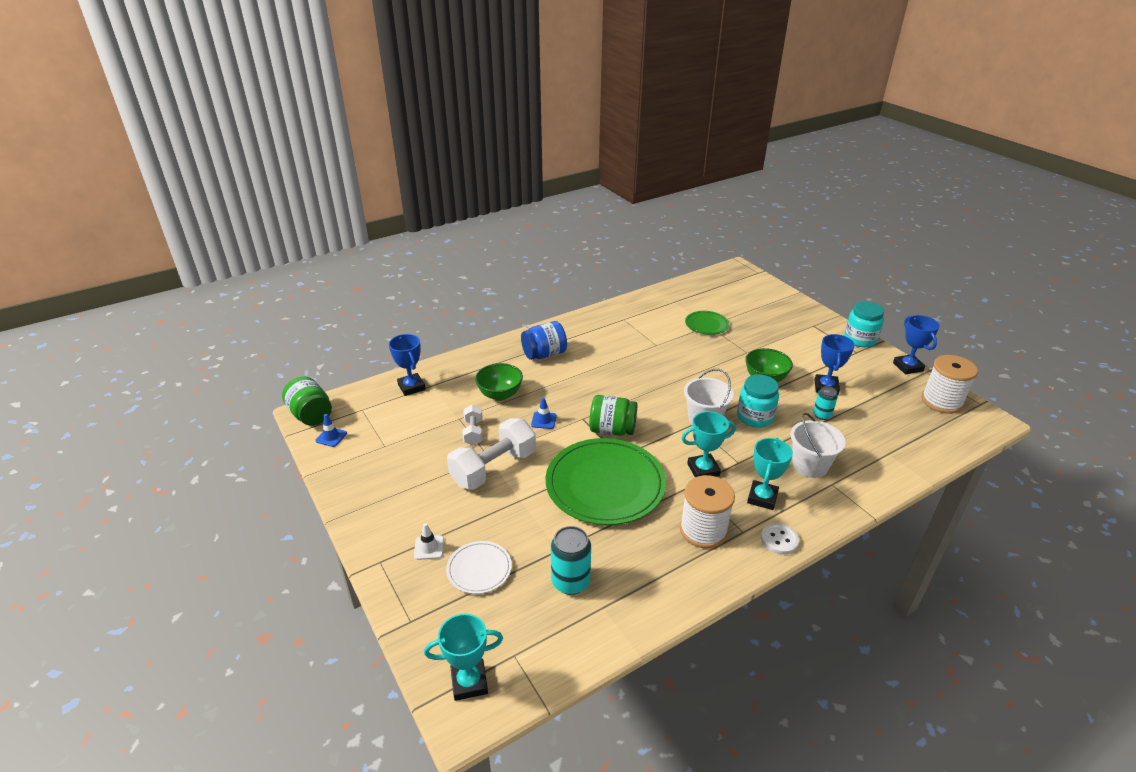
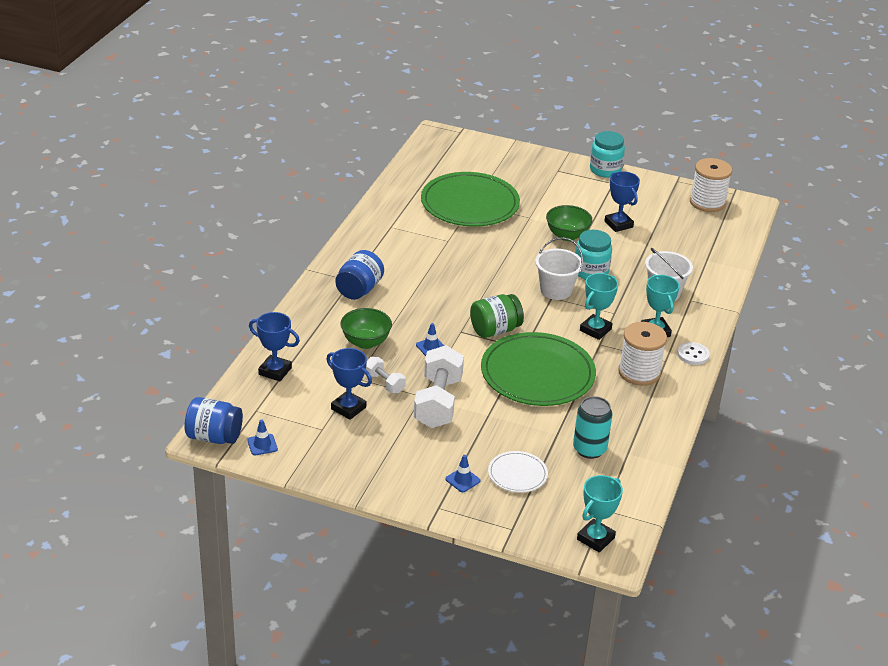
camera: 40 degrees left, 0 degrees up
(311, 415) = (214, 437): green jar -> blue jar
(429, 547) = (462, 480): white traffic cone -> blue traffic cone
(706, 324) = (470, 204): green plate -> green plate, size x2.08
(822, 415) = (636, 249): turquoise can -> none
(908, 367) = (661, 182): blue trophy -> blue trophy (348, 408)

